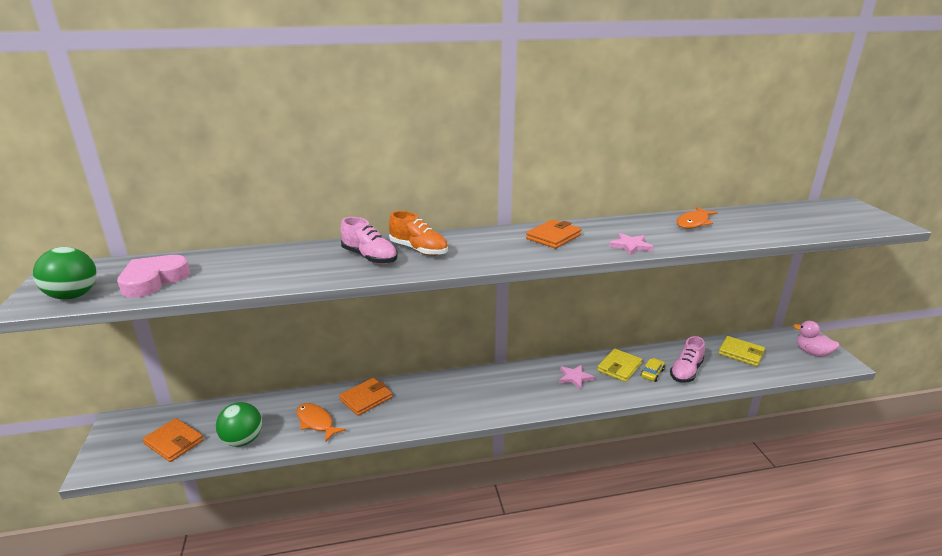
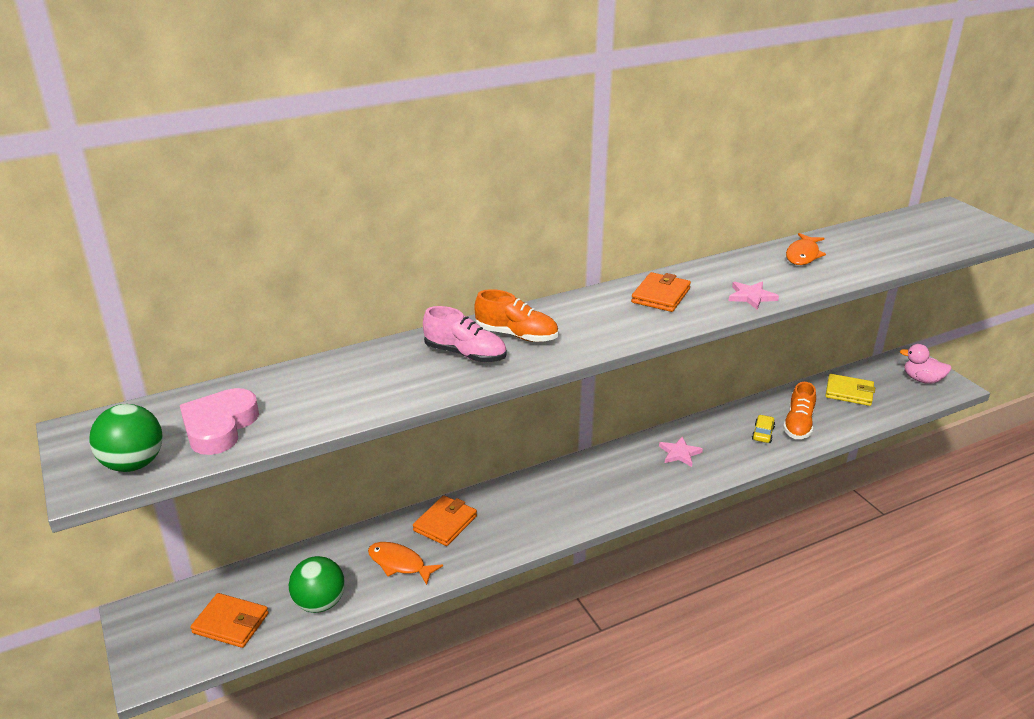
camera: 15 degrees left, 5 degrees up
(619, 367) = (724, 432): yellow wallet -> none
(686, 371) = (798, 425): pink shoe -> orange shoe

